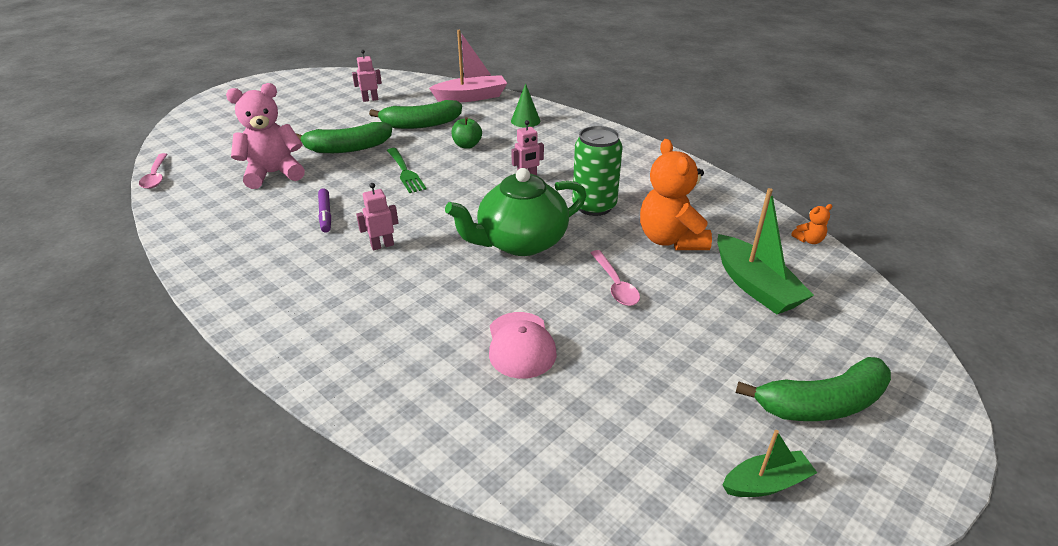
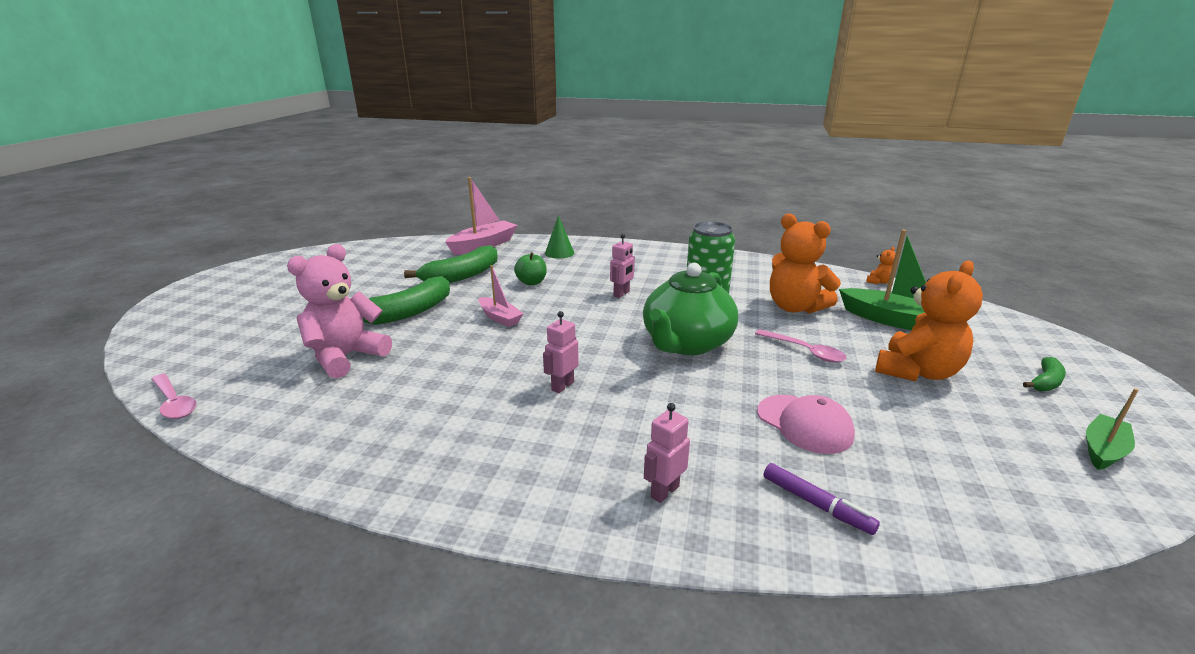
camera: 30 degrees left, 10 degrees down
(325, 214) = (461, 377): purple marker -> purple marker (815, 504)
(370, 99) = (378, 267): pink robot -> pink robot (664, 491)
(405, 172) = (500, 318): green fork -> pink boat
(695, 342) = (917, 372): none -> orange teddy bear
(821, 404) = (1045, 382): green banana -> green banana, size x0.51

